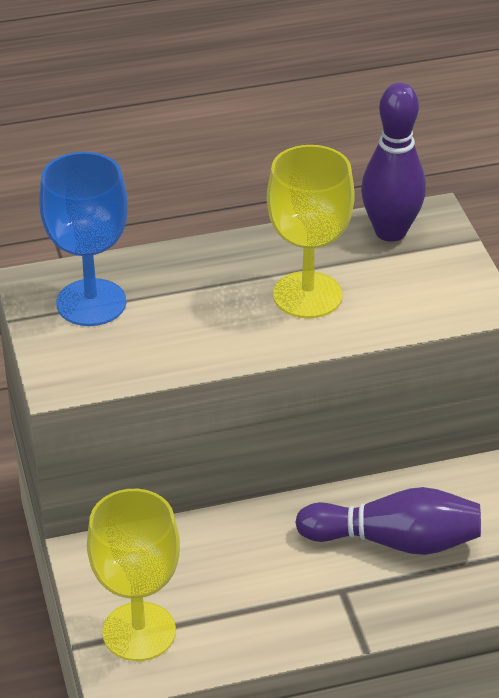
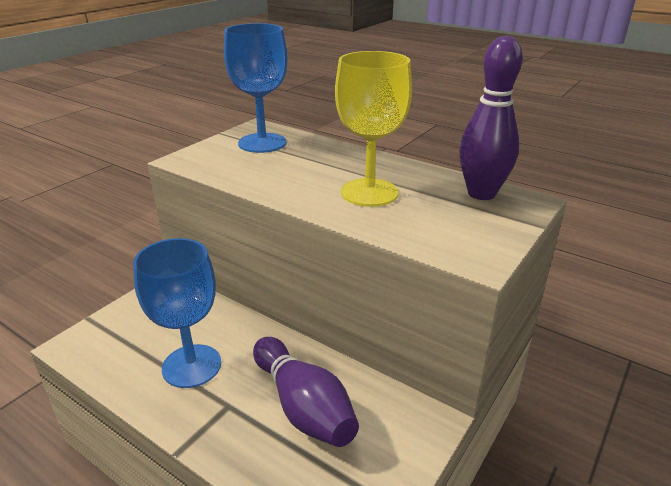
camera: 50 degrees right, 10 degrees down
(139, 631) = (115, 334): yellow goblet -> none
(258, 592) = (191, 366): none -> blue goblet

